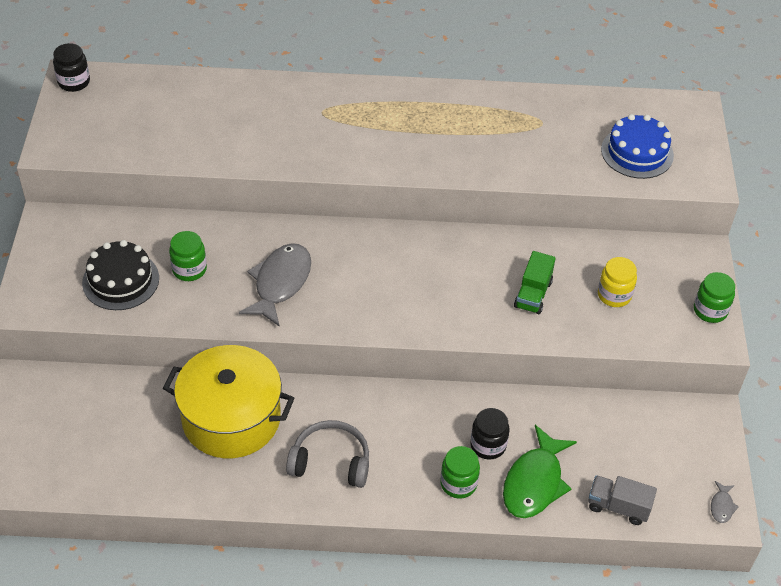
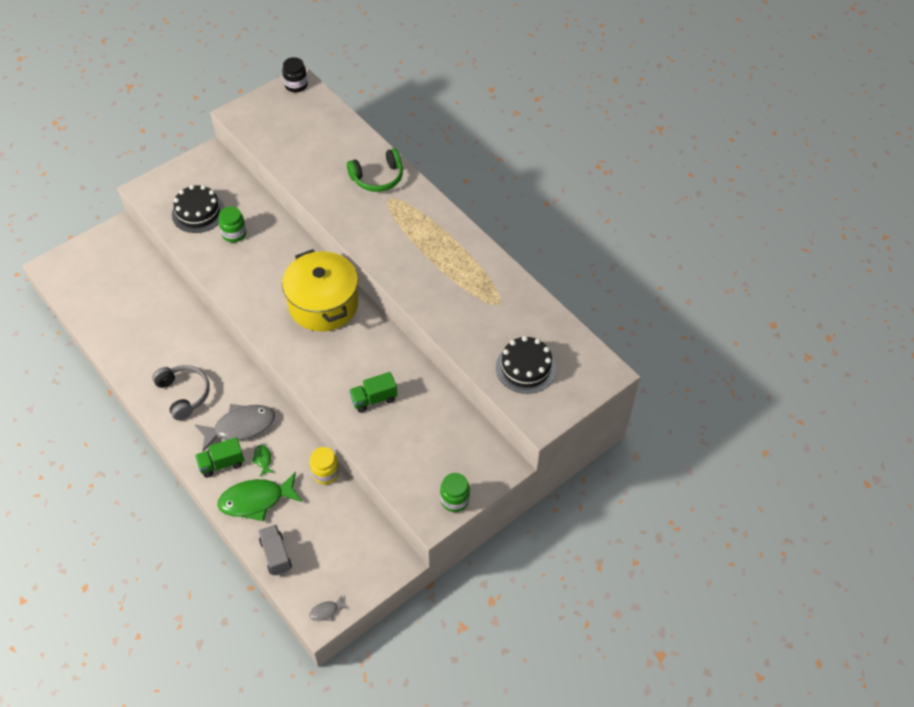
camera: 50 degrees right, 5 degrees up
(231, 418) = (173, 330): yellow pot -> yellow pot (323, 304)
(280, 283) = (263, 278): grey fish -> grey fish (240, 427)
(284, 103) = (377, 178): none -> green headphones
(458, 483) = (222, 463): green jar -> green truck
(488, 445) = (263, 460): black jar -> green fish
(614, 295) = (415, 440): yellow jar -> yellow jar (325, 473)
(637, 152) = (525, 368): blue cake -> black cake

